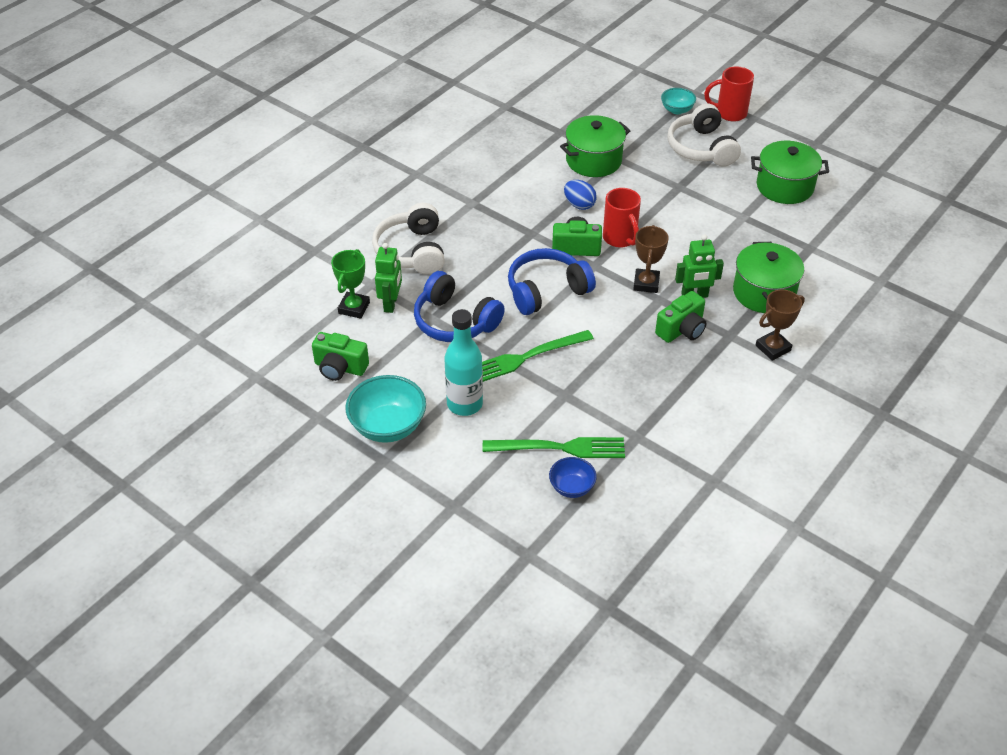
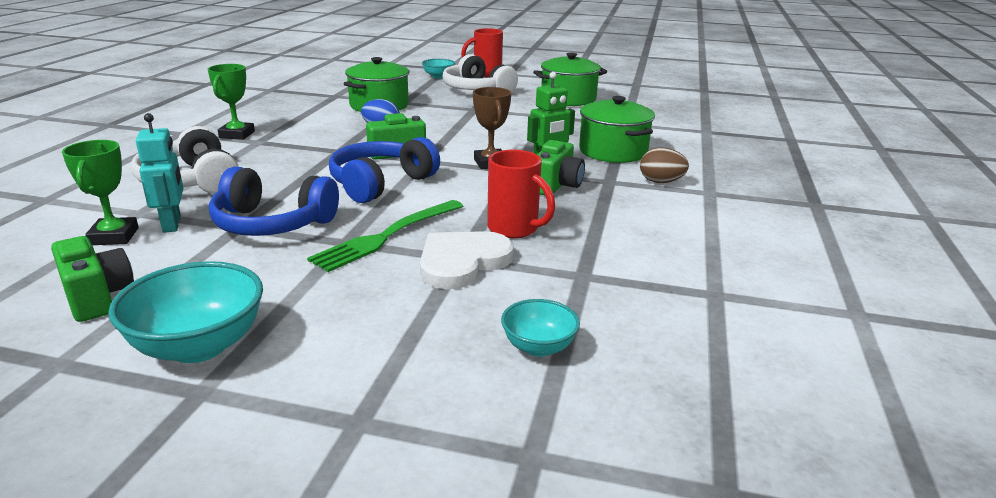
camera: 25 degrees left, 20 degrees down
(340, 368) = (97, 297): green camera -> green camera turned 120 degrees counterclockwise
(391, 303) = (172, 224): green robot -> turquoise robot
(458, 187) = (237, 134): none -> green trophy
(464, 404) = (321, 294): turquoise bottle -> none
(560, 448) = (490, 309): green fork -> none
(564, 399) = (462, 262): none -> white heart
(571, 487) = (538, 347): blue bowl -> turquoise bowl
(620, 239) = (440, 141): red mug -> red mug (515, 229)
(773, 348) = (661, 182): brown trophy -> brown egg

